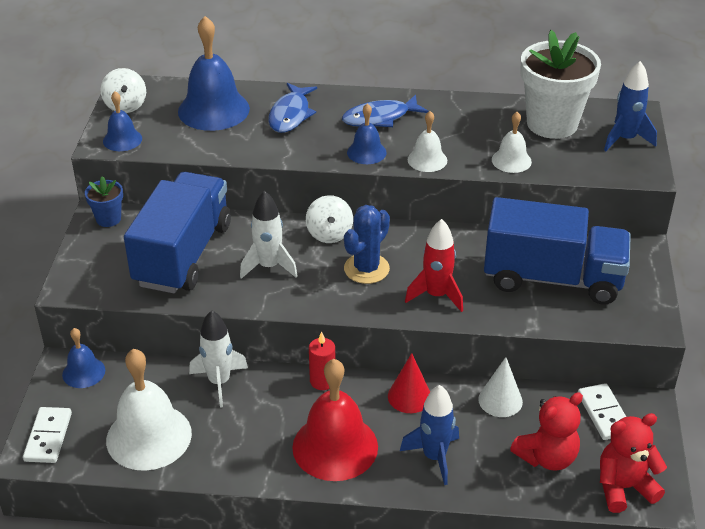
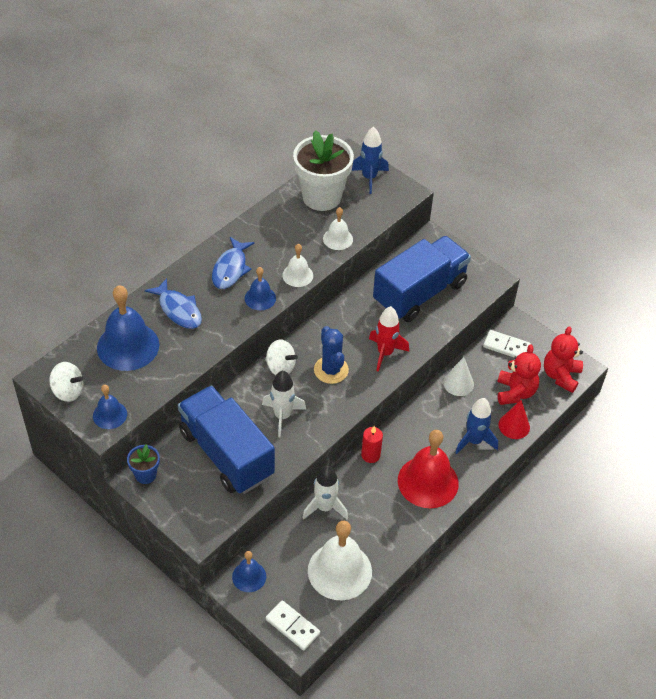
camera: 55 degrees left, 10 degrees up
(409, 396) = (419, 422): red cone -> red cone (514, 426)

